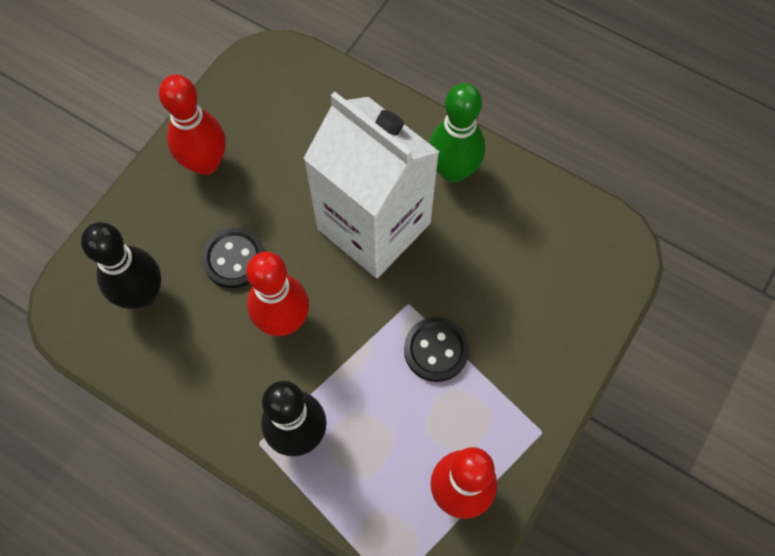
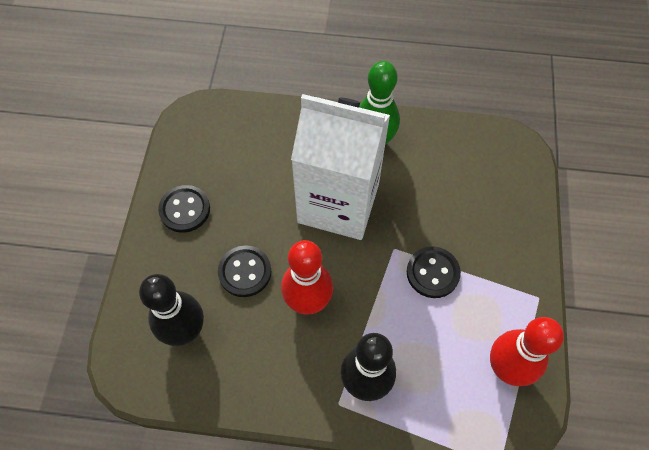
camera: 25 degrees left, 5 degrees down
(205, 163) = (185, 210): red bowling pin -> black button

